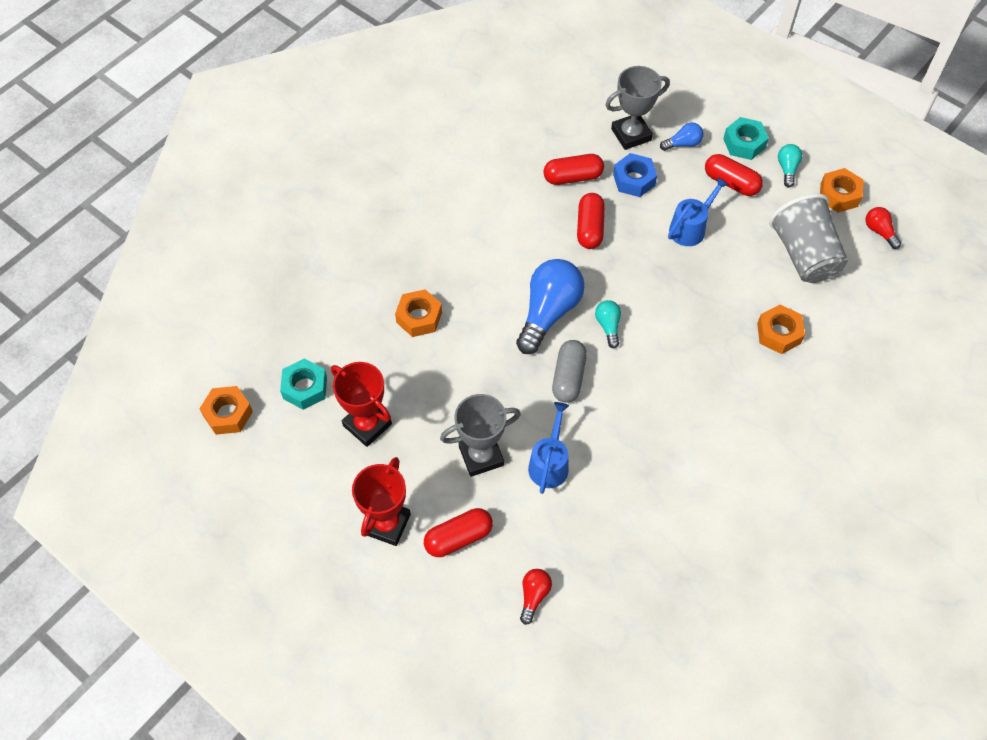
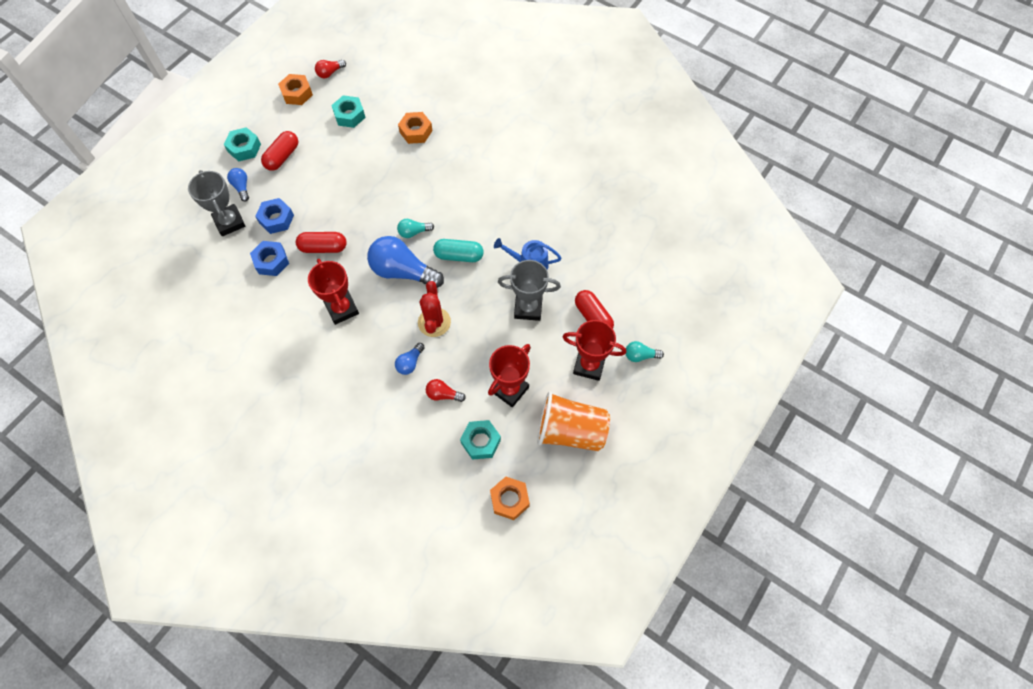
camera: 95 degrees left, 5 degrees up
(299, 490) = (570, 431): none -> orange cup
(419, 317) = (410, 363): orange nut -> blue light bulb
(471, 345) = (434, 322): none -> red cactus
(481, 456) = (528, 308): grey trophy -> grey trophy turned 60 degrees counterclockwise
(501, 248) = (342, 309): none -> red trophy
(534, 596) = (627, 268): red light bulb -> red light bulb (443, 394)
(568, 377) = (459, 255): grey capsule -> turquoise capsule
(573, 177) = (271, 261): red capsule -> blue nut
(690, 228) = (324, 182): blue watering can -> none
(787, 169) = (271, 122): turquoise light bulb -> turquoise light bulb (640, 355)
(804, 254) = (349, 115): grey cup -> turquoise nut

